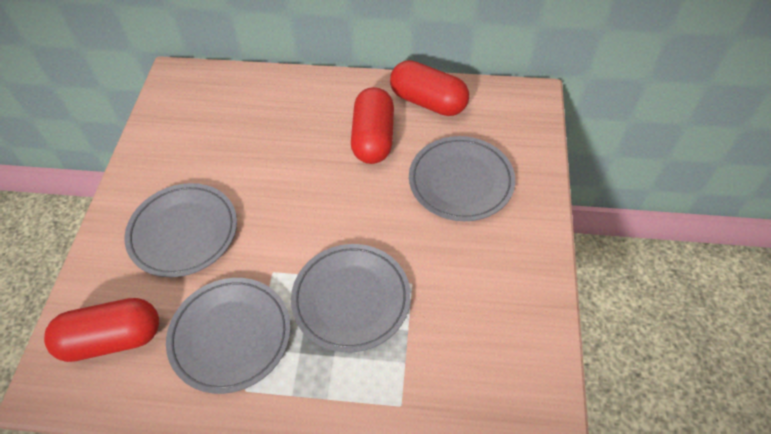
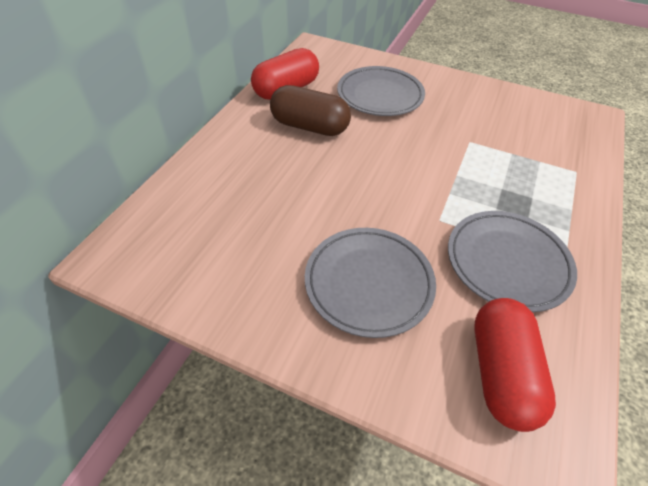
camera: 75 degrees left, 5 degrees down
(351, 299) = (479, 176): grey plate -> none
(373, 138) = (310, 127): red capsule -> brown capsule

